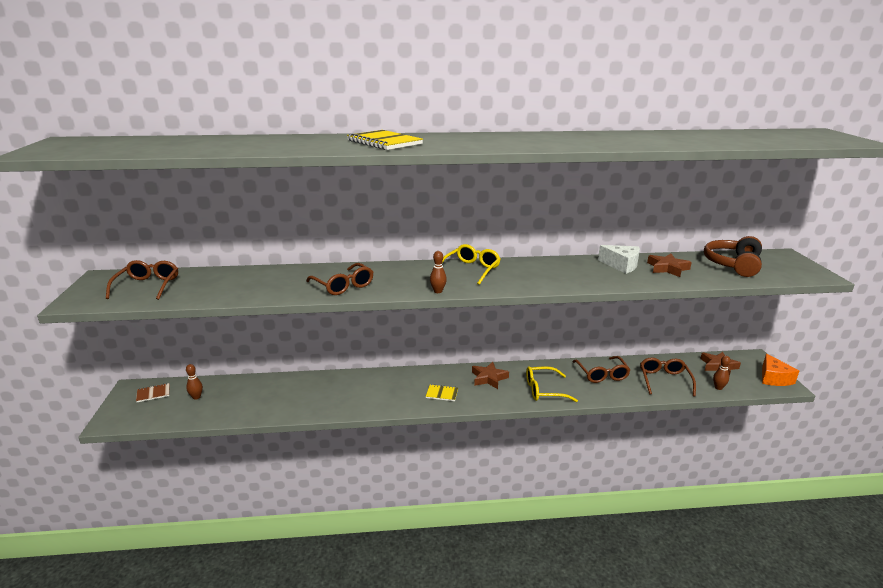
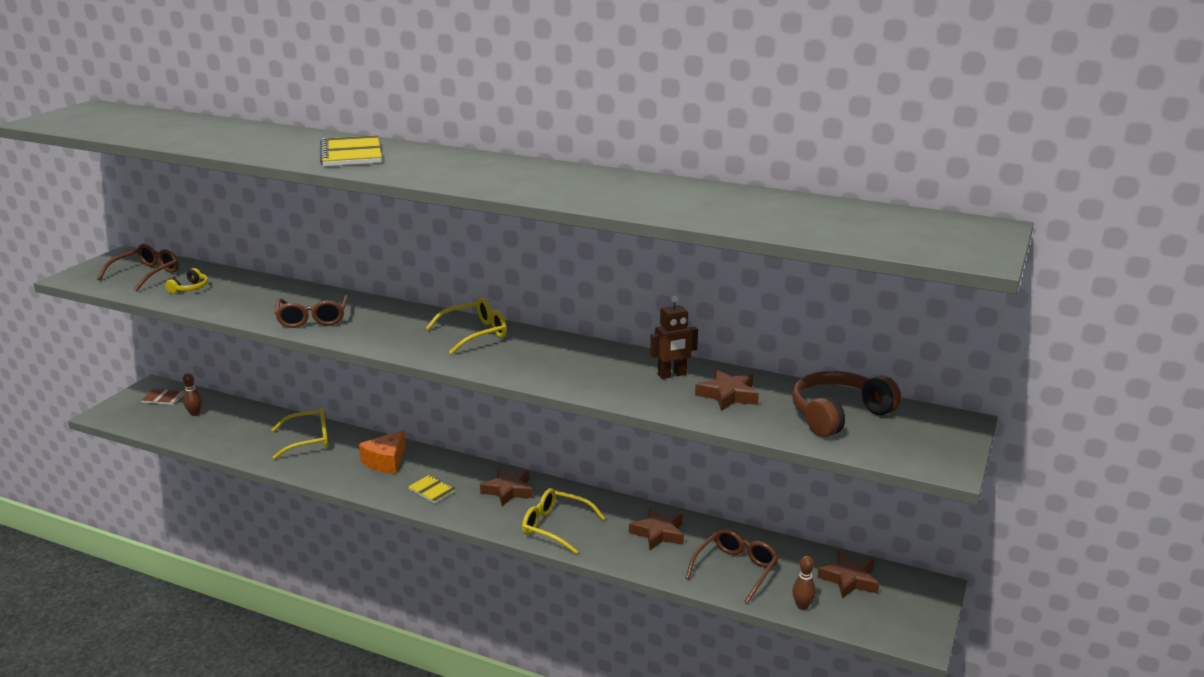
camera: 30 degrees right, 0 degrees up
(205, 287) = (190, 288): none -> yellow headphones
(313, 388) = (308, 440): none -> yellow glasses
(438, 291) = (395, 350): brown bowling pin -> none
(602, 374) = (658, 533): brown glasses -> brown star
(621, 265) = (672, 375): white cheese -> brown robot
(773, 378) = (914, 624): orange cheese -> orange cheese (386, 461)

